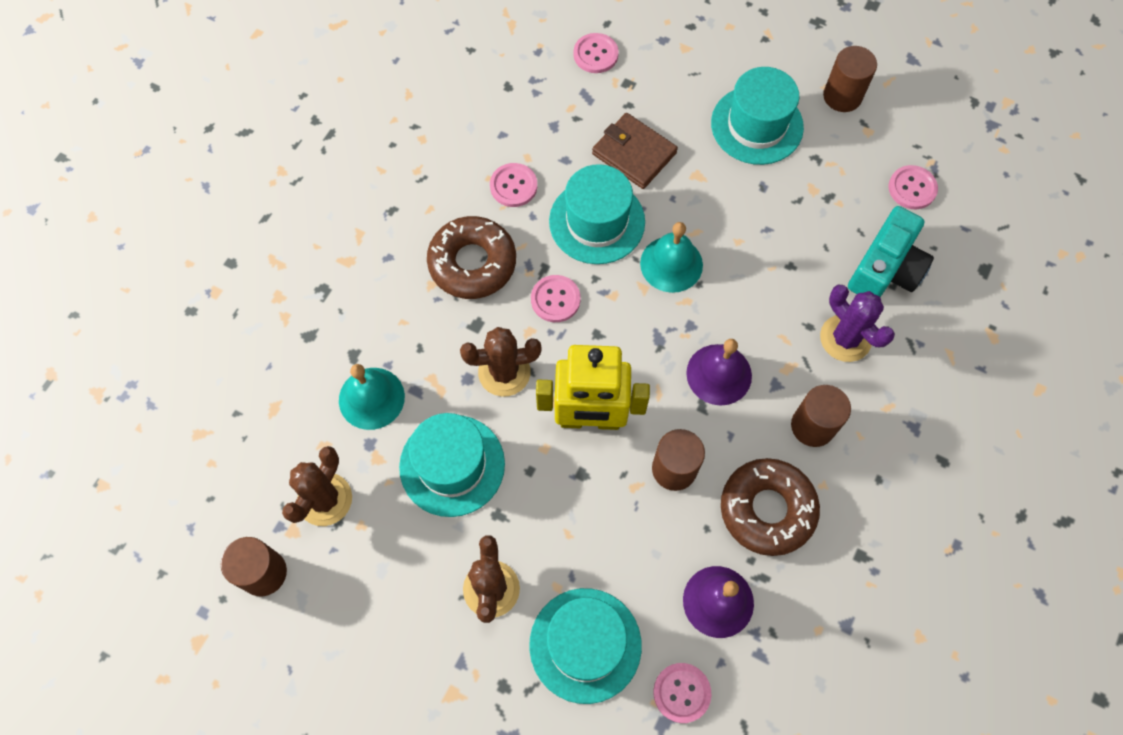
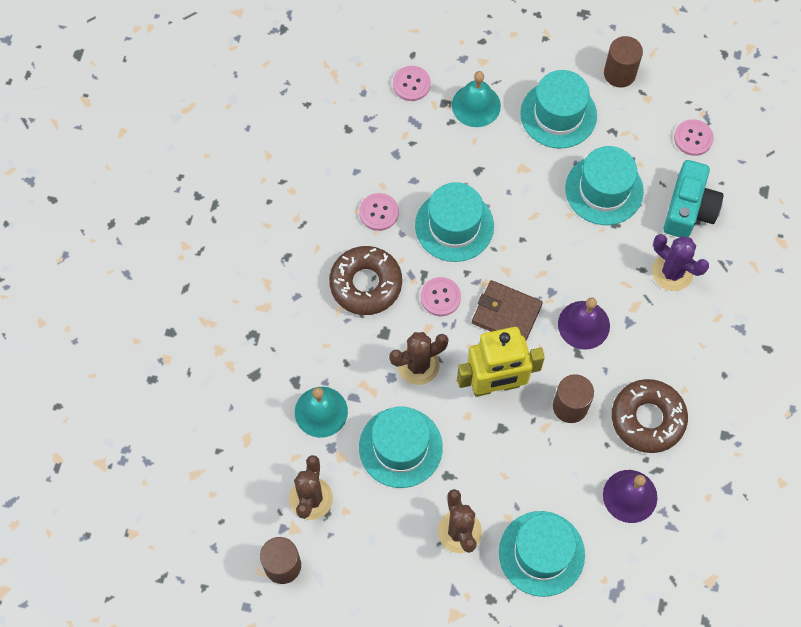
camera: 15 degrees left, 0 degrees up
(634, 153) = (467, 162): brown wallet -> brown wallet (506, 314)
(671, 264) = (522, 246): turquoise bell -> turquoise bell (476, 105)
(681, 693) = (621, 568): pink button -> none
(787, 222) = (604, 190): none -> turquoise hat
(813, 426) = (665, 346): brown cylinder -> none

